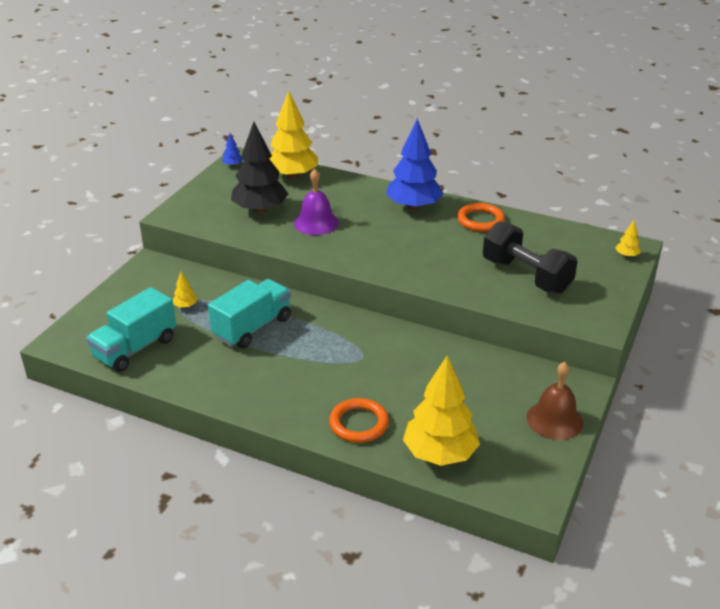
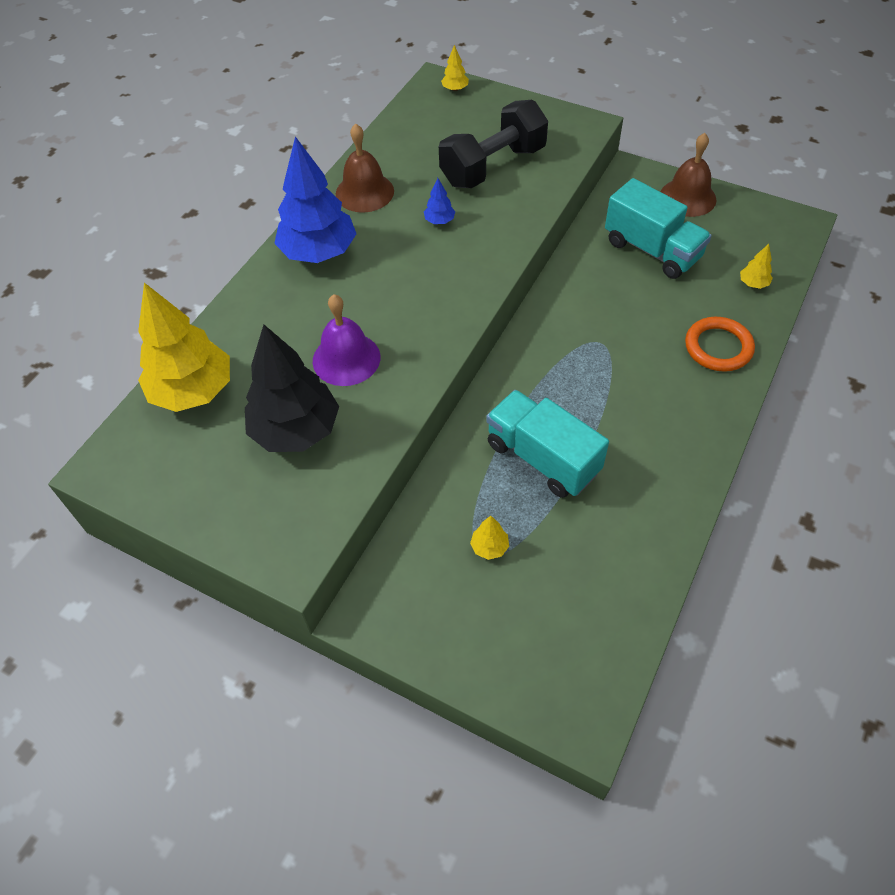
camera: 85 degrees left, 20 degrees up
(135, 348) = (596, 604): turquoise truck -> turquoise truck (652, 250)
(233, 165) = (129, 479): blue tree -> blue tree (439, 221)
(440, 454) = (753, 283): yellow tree -> yellow tree, size x0.41
(480, 220) = (364, 192): orange ring -> brown bell

